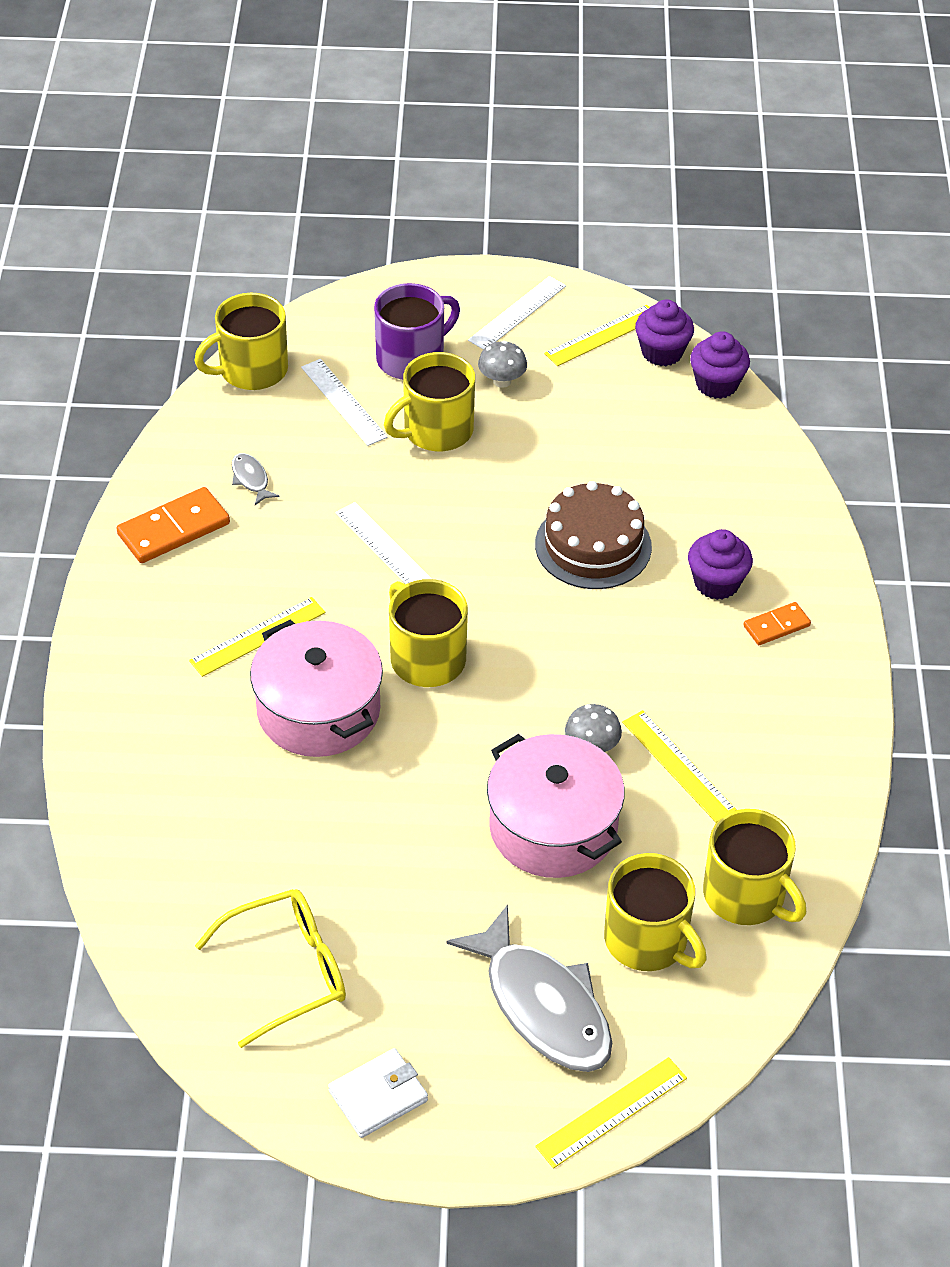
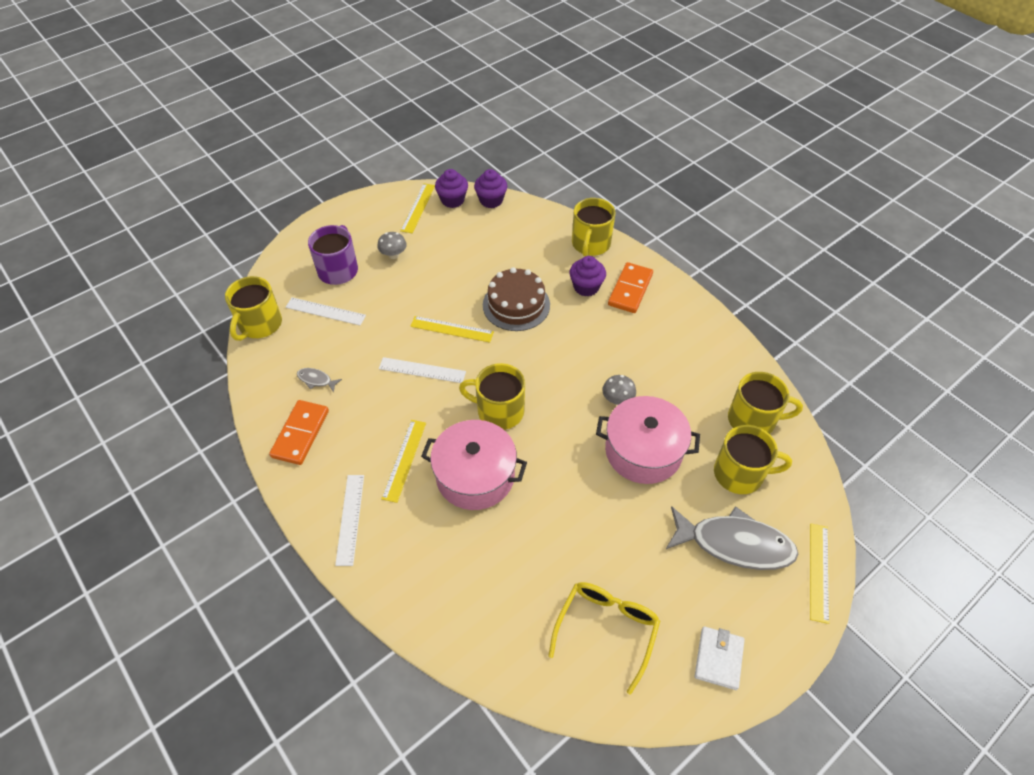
camera: 40 degrees left, 5 degrees up
(436, 430) = (387, 297): yellow mug -> yellow mug (590, 244)
(517, 313) = (368, 220): white ruler -> white ruler (350, 519)
(678, 765) = (661, 381): yellow ruler -> yellow ruler (452, 329)
(776, 626) = (630, 290): orange domino -> orange domino, size x1.73

